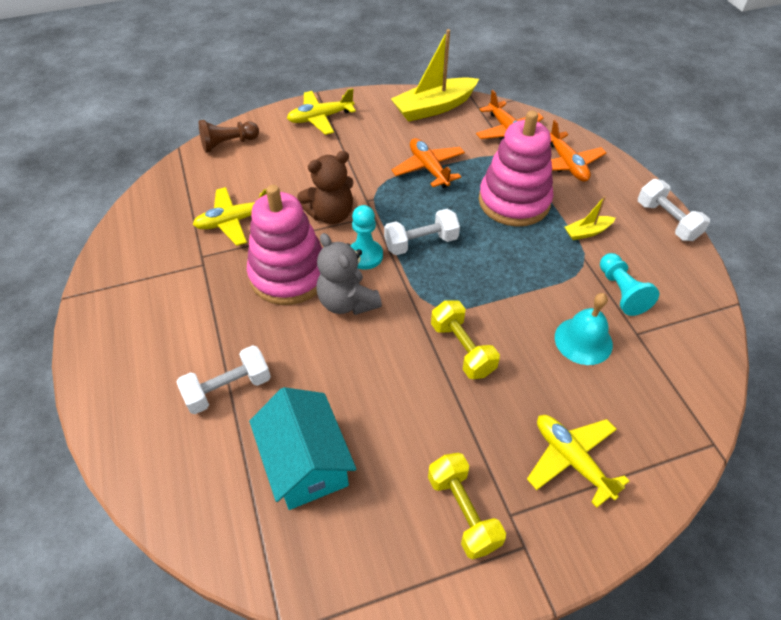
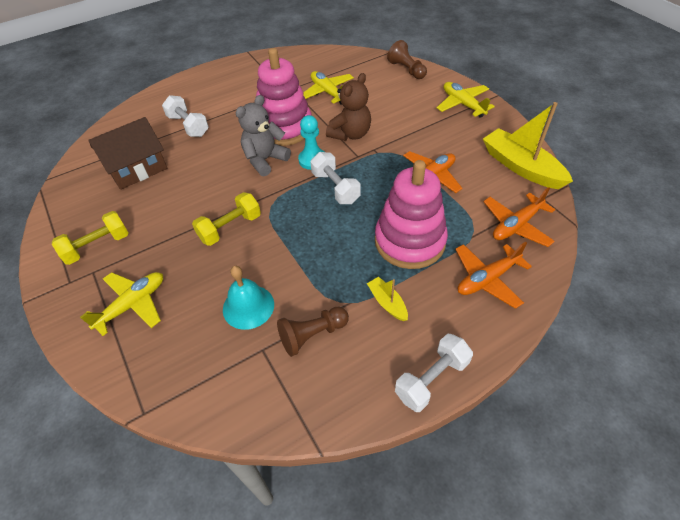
camera: 80 degrees right, 0 degrees up
(306, 462) = (137, 169): turquoise house -> brown house
(331, 214) = (350, 134): brown teddy bear -> brown teddy bear turned 105 degrees counterclockwise
(621, 292) = (312, 335): turquoise pawn -> brown pawn

